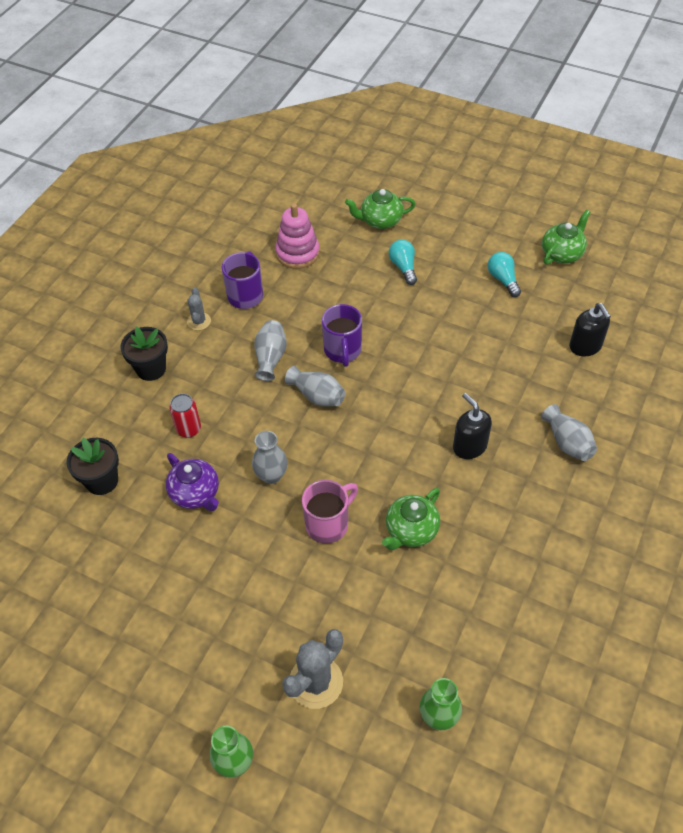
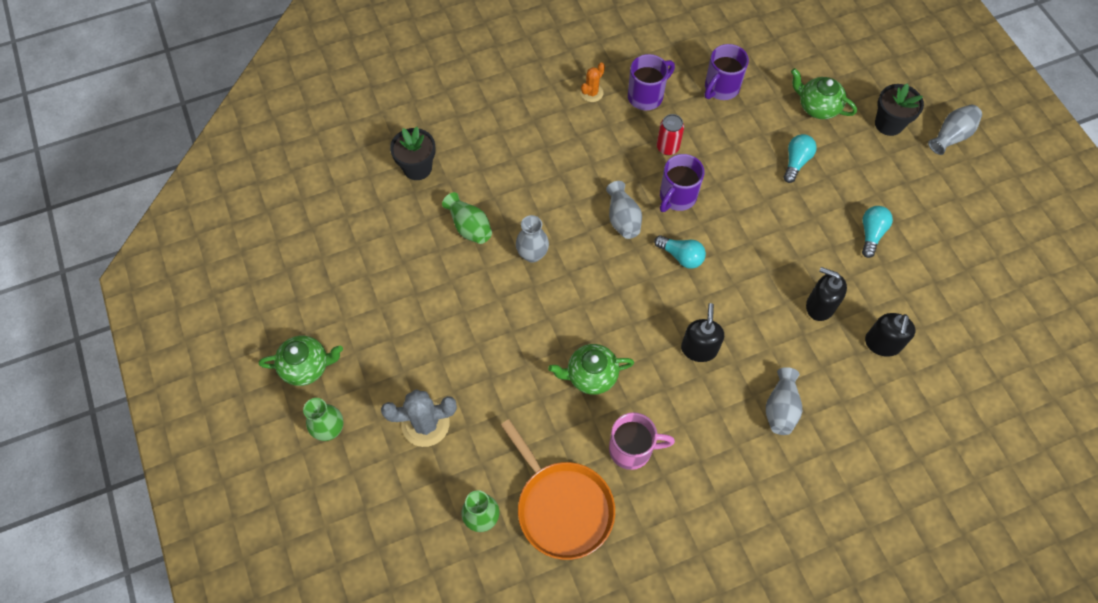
camera: 40 degrees right, 10 degrees up
(151, 369) = (524, 106): black flower pot -> black flower pot (888, 124)
(189, 429) = (508, 174): red can -> red can (667, 147)
(196, 494) = (469, 227): purple teapot -> green vase
(199, 321) = (591, 93): grey cactus -> orange cactus
(270, 357) = (617, 161): grey vase -> grey vase (951, 136)
(297, 253) = (720, 88): pink stacking toy -> purple mug
(328, 523) = (538, 322): pink mug -> pink mug (632, 449)
(389, 390) = (681, 256): none -> turquoise light bulb
(491, 650) = (562, 507): none -> orange pan
(520, 352) = (819, 306): none -> black soap dispenser
(562, 253) = (950, 249): green teapot -> green teapot (307, 366)

